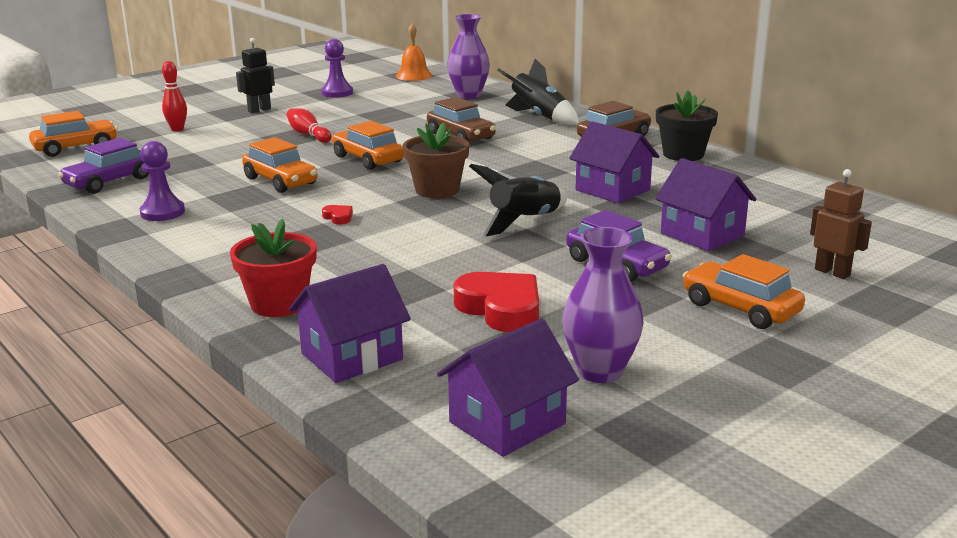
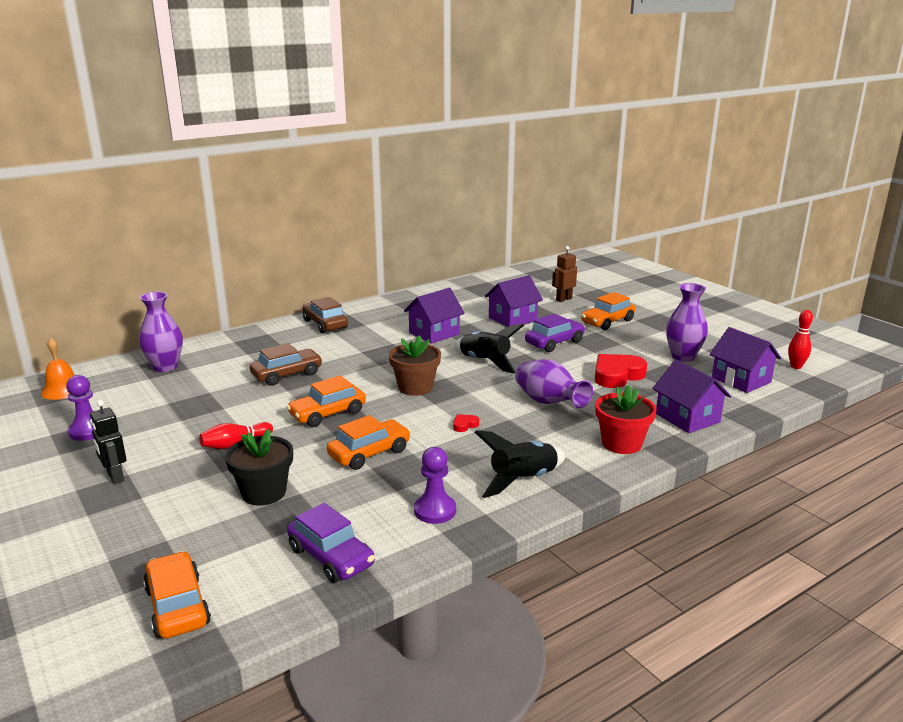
camera: 85 degrees left, 0 degrees up
(177, 129) = (152, 529): red bowling pin -> red bowling pin (796, 366)
(399, 261) = (549, 403): none -> purple vase
(539, 116) = (255, 343): black rocket -> black rocket (523, 480)
(683, 154) = (374, 309): black flower pot -> black flower pot (264, 492)

